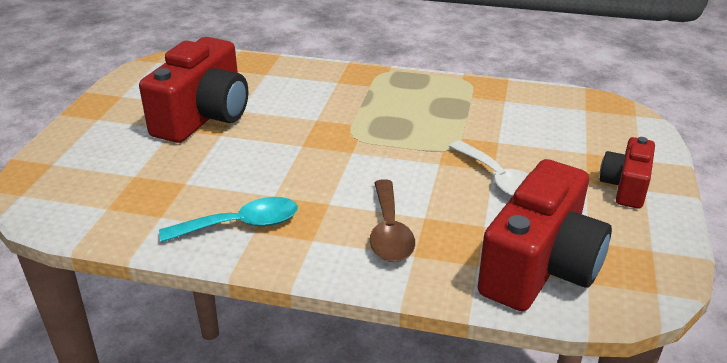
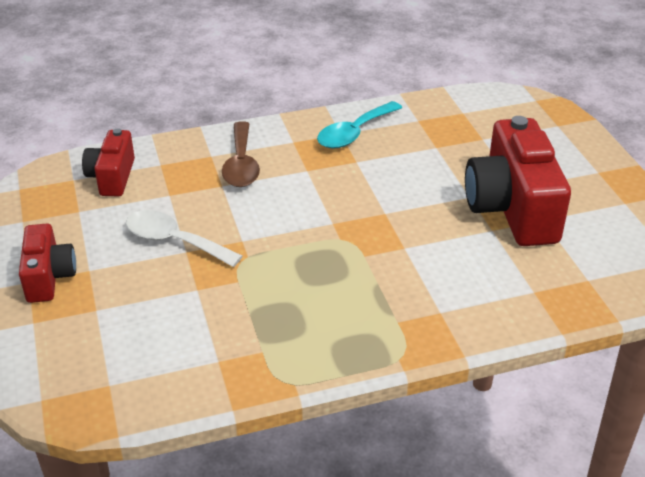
camera: 150 degrees right, 5 degrees up
(389, 232) = (241, 164): brown spoon -> brown spoon turned 150 degrees counterclockwise
(540, 267) = (112, 177): red camera -> red camera, size x0.55

